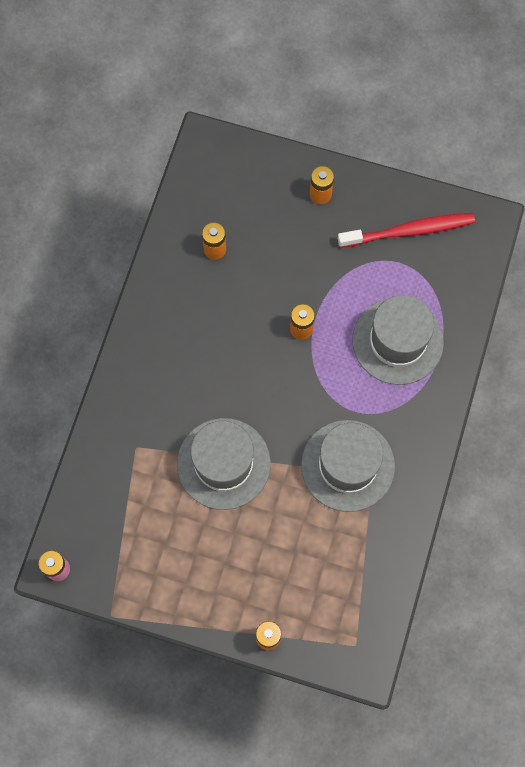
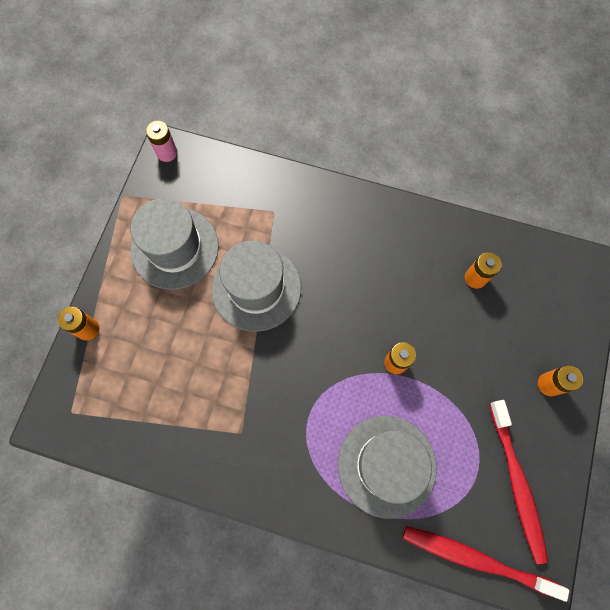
camera: 90 degrees right, 0 degrees up
(347, 465) = (251, 408): grey hat -> grey hat (175, 248)
(473, 270) = (476, 559): none -> red toothbrush

